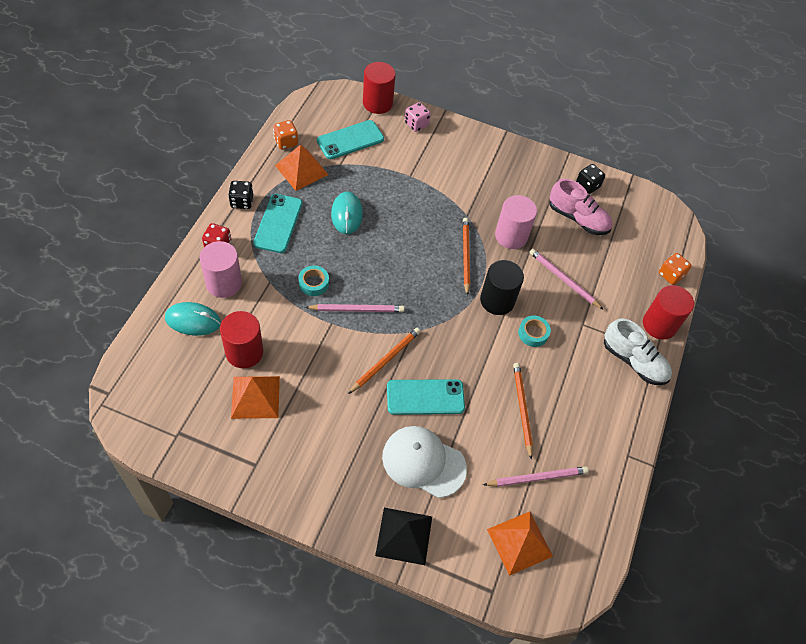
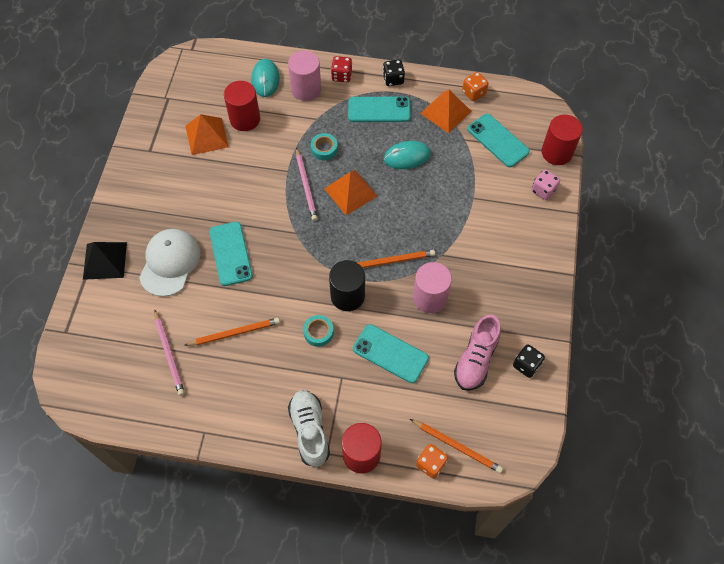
camera: 85 degrees right, 5 degrees up
(385, 360) = (260, 217): orange pencil -> orange pencil (457, 446)
(519, 542) = (108, 347): orange pyramid -> orange pyramid (351, 192)
(563, 280) = (390, 353): pink pencil -> turquoise phone
(633, 361) = (309, 431): white shoe -> white shoe turned 135 degrees clockwise

